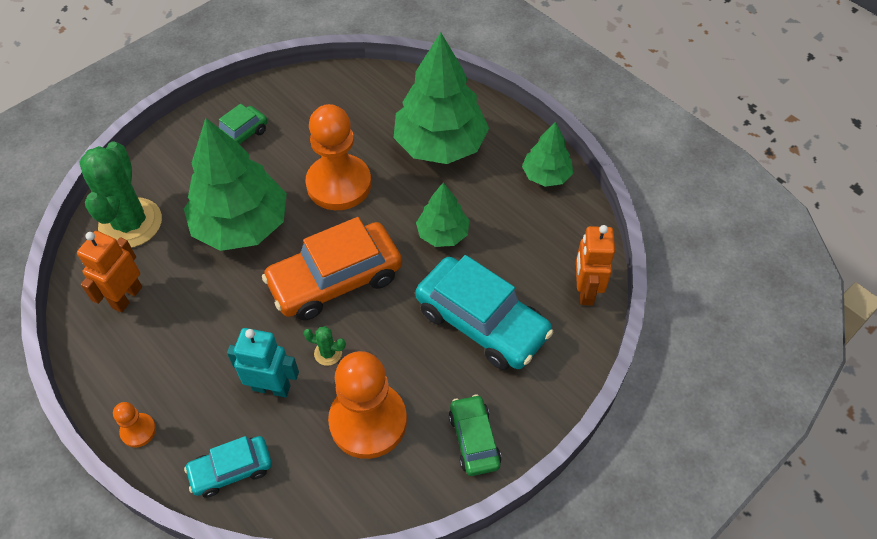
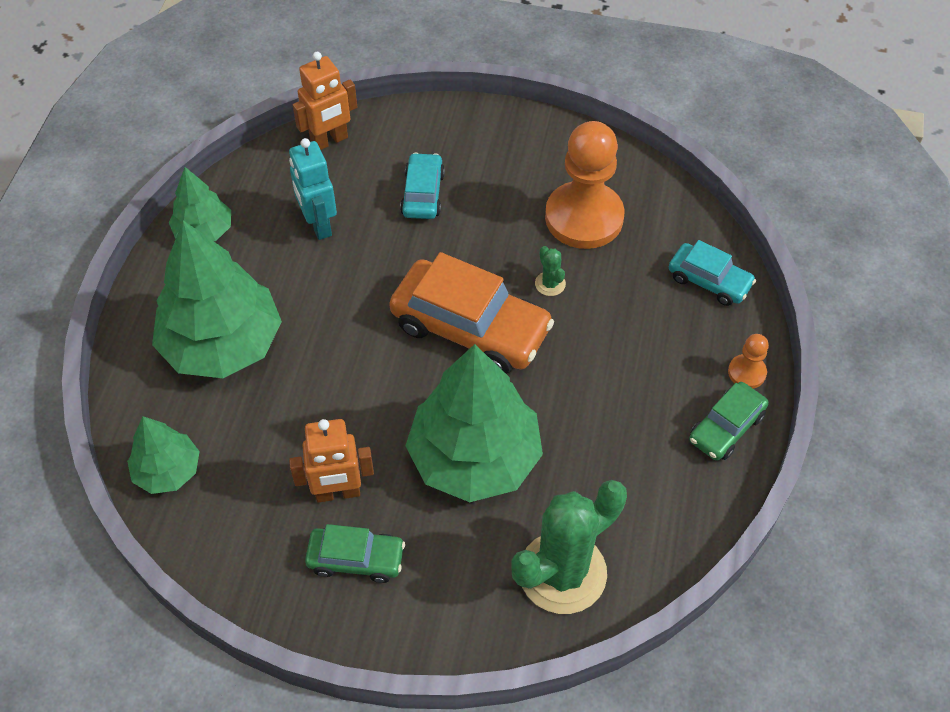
camera: 125 degrees left, 0 degrees up
(126, 297) = (644, 496): orange robot -> orange robot (338, 493)
(271, 387) = (618, 303): turquoise robot -> turquoise robot (318, 225)
(339, 184) = (349, 403): orange pawn -> none
(442, 234) = (346, 274): green tree -> green tree (168, 471)
(474, 439) = (536, 144): green car -> green car (726, 428)
(482, 322) = (423, 194): turquoise car -> turquoise car, size x0.54

